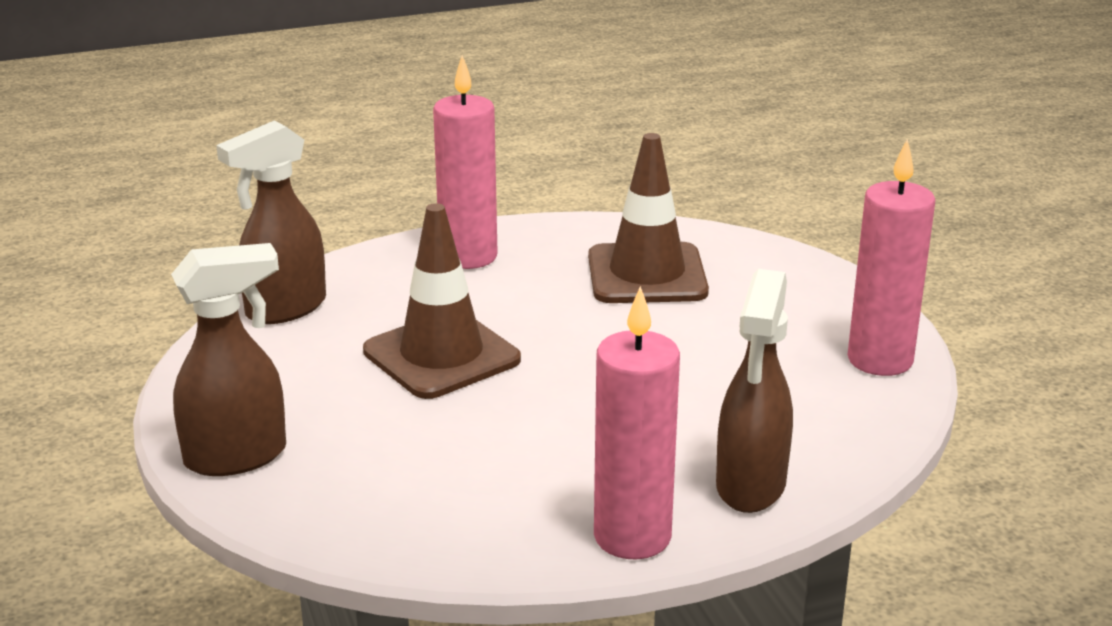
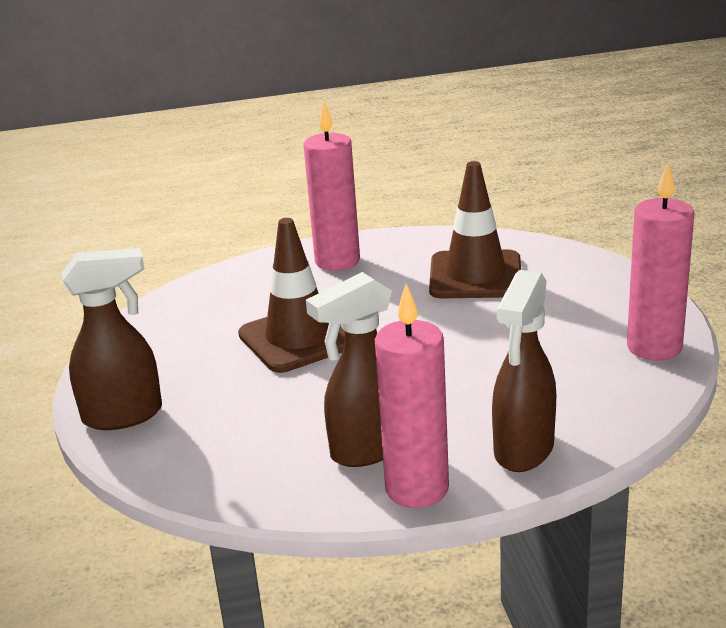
camera: 10 degrees right, 0 degrees up
(284, 309) = (188, 300): brown spray bottle -> brown spray bottle (368, 449)

